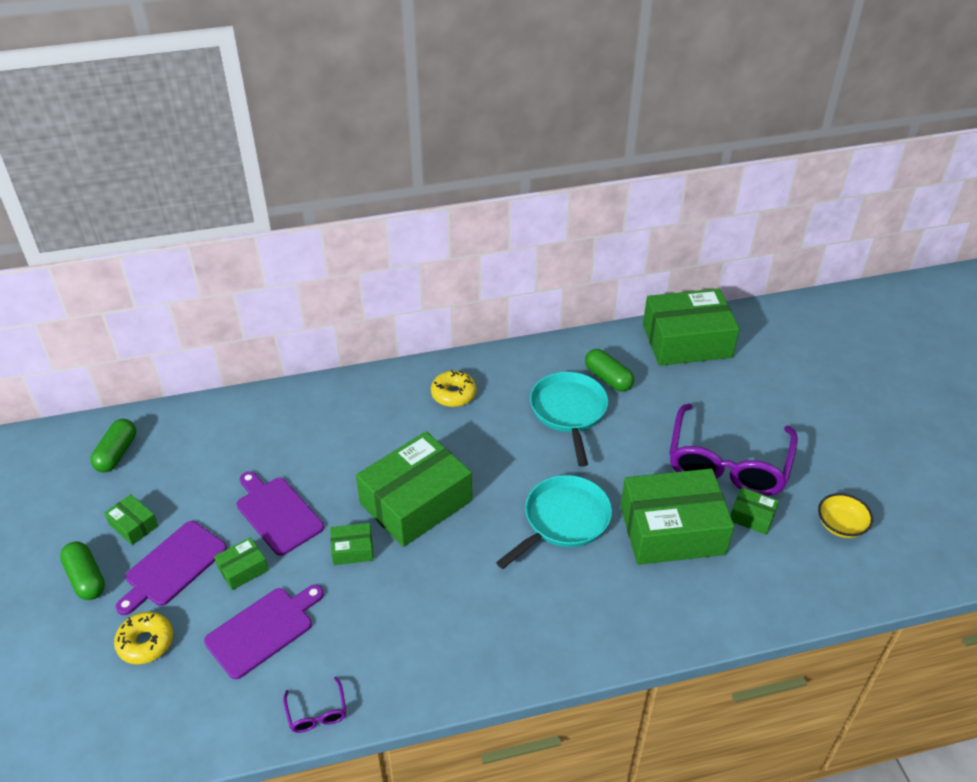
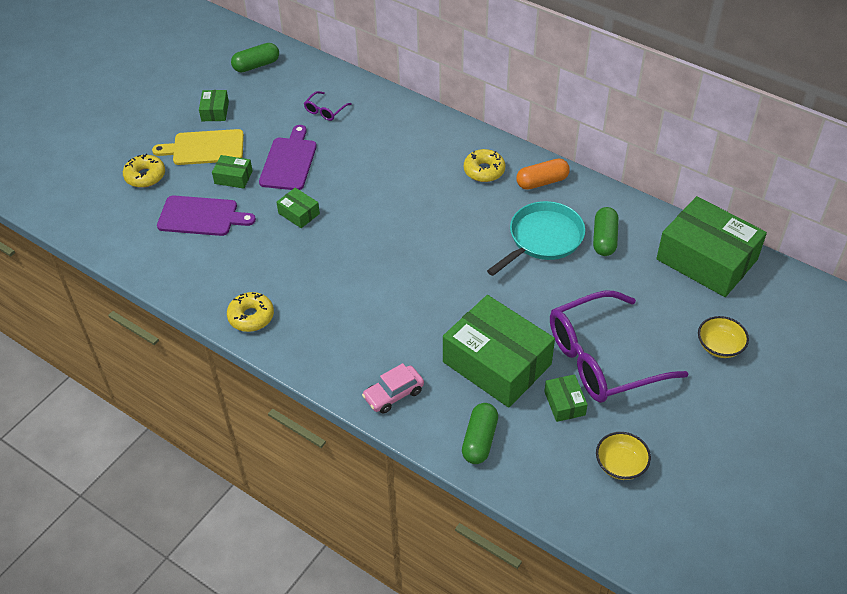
camera: 50 degrees right, 5 degrees up
(86, 578) = (161, 121): green capsule -> green capsule (479, 440)
(173, 566) = (205, 148): purple cutting board -> yellow cutting board
(317, 713) = (170, 279): purple glasses -> purple glasses (325, 111)
(416, 502) = (369, 216): green box -> none
(441, 673) = (251, 317): none -> yellow donut
(507, 370) = (542, 182): none -> orange capsule
(563, 520) = (437, 298): turquoise pan -> none
(641, 623) = (393, 394): none -> pink car
(775, 392) = (719, 346): none -> yellow bowl

